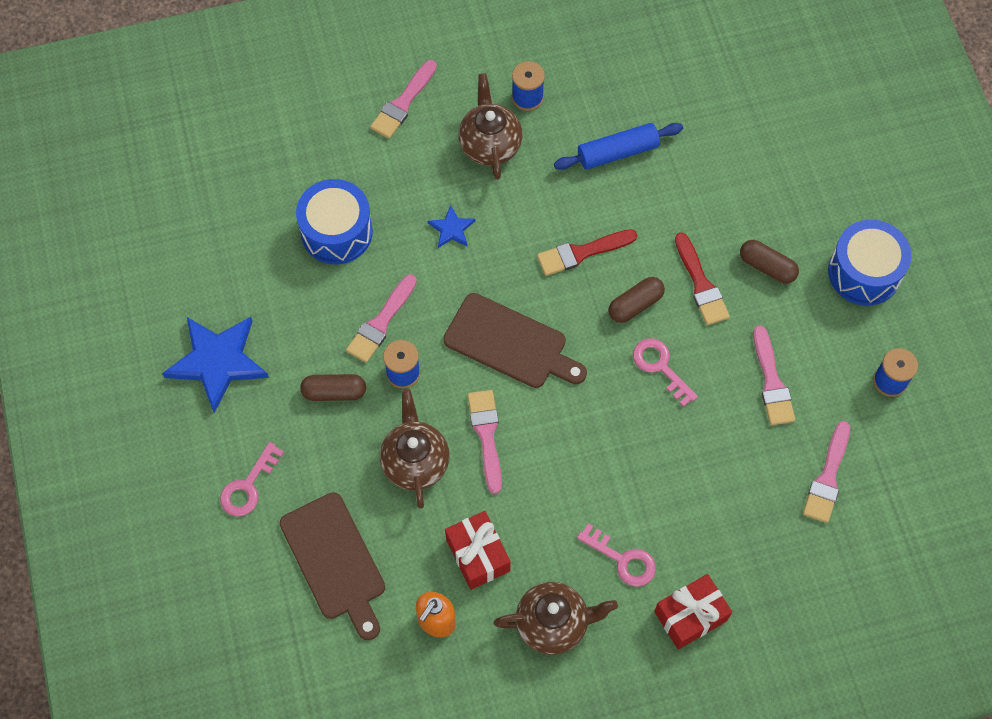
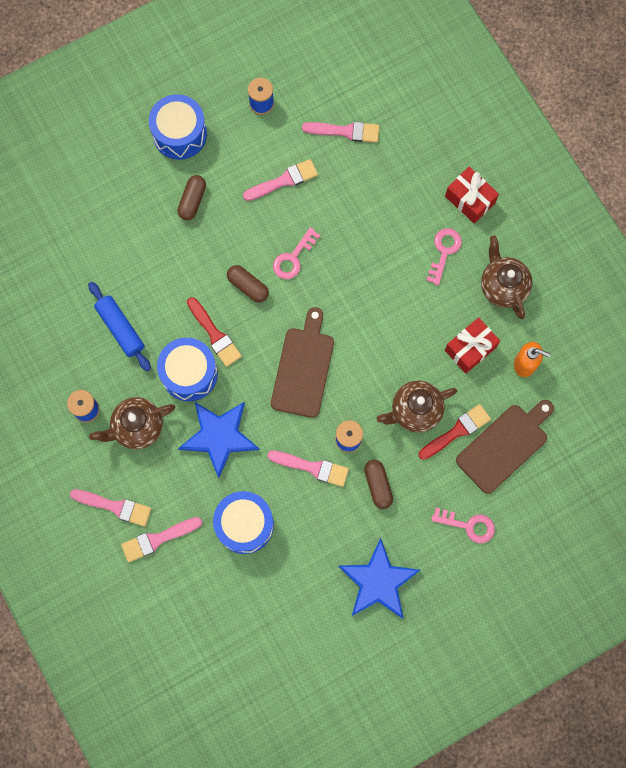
camera: 105 degrees left, 10 degrees up
(452, 229) = (219, 436): blue star -> blue star, size x2.11
(486, 435) = (380, 366): pink brush -> pink brush (158, 539)
(540, 214) = (189, 373): none -> blue drum
(700, 284) = (219, 244): red brush -> red brush (457, 431)

